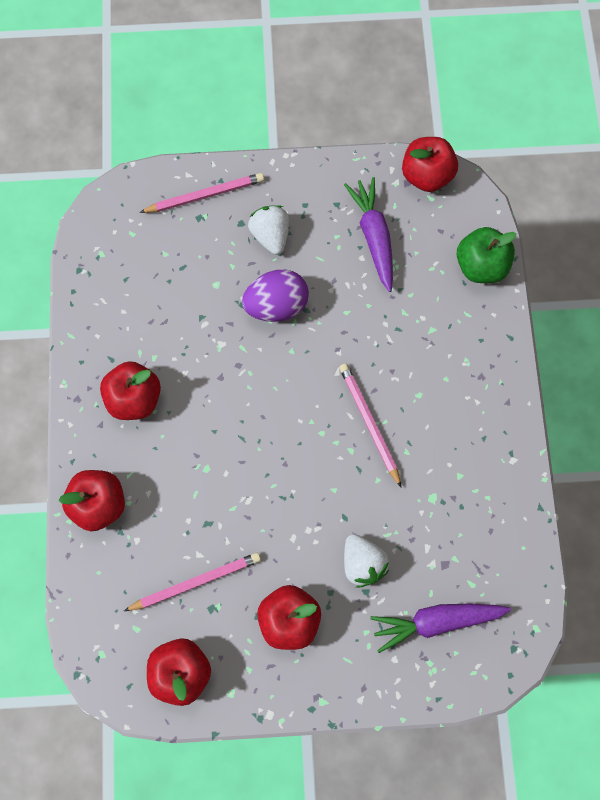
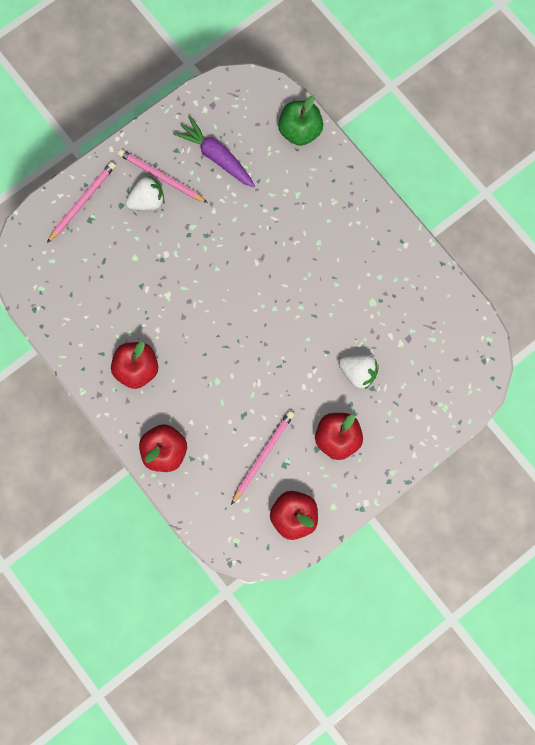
camera: 35 degrees left, 5 degrees up
(270, 236) = (147, 201): white strawberry -> white strawberry turned 120 degrees clockwise
(276, 306) = (185, 245): purple egg -> none
(369, 423) = (300, 282): pink pencil -> pink pencil (161, 177)
(426, 176) = (222, 92): red apple -> none
(436, 621) = (427, 376): purple carrot -> none

